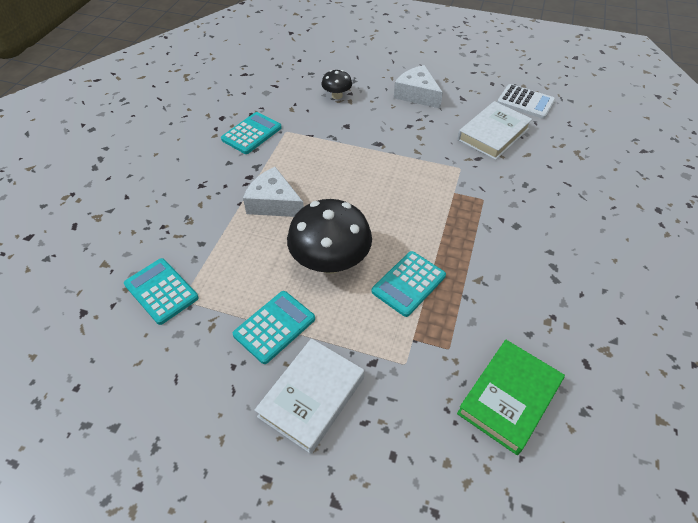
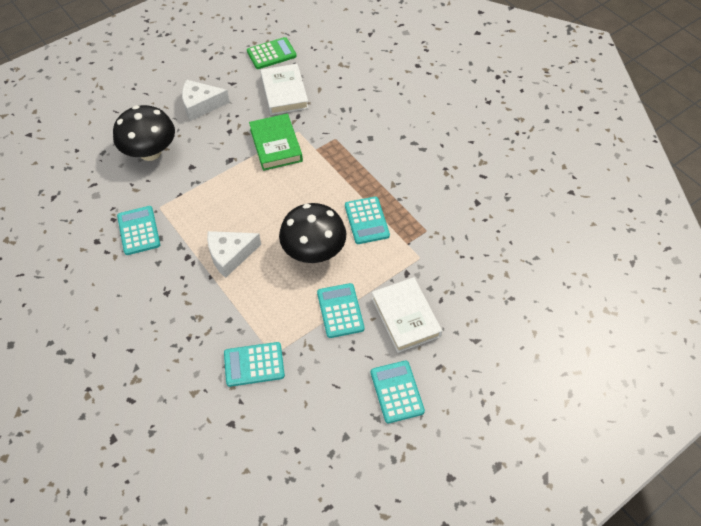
camera: 55 degrees left, 5 degrees up
(202, 448) = (397, 392): none -> turquoise calculator
(337, 95) = (150, 152): black mushroom -> black mushroom, size x2.00
(508, 398) = (476, 224): green book -> green book (276, 145)
(525, 102) = (271, 54): white calculator -> green calculator

